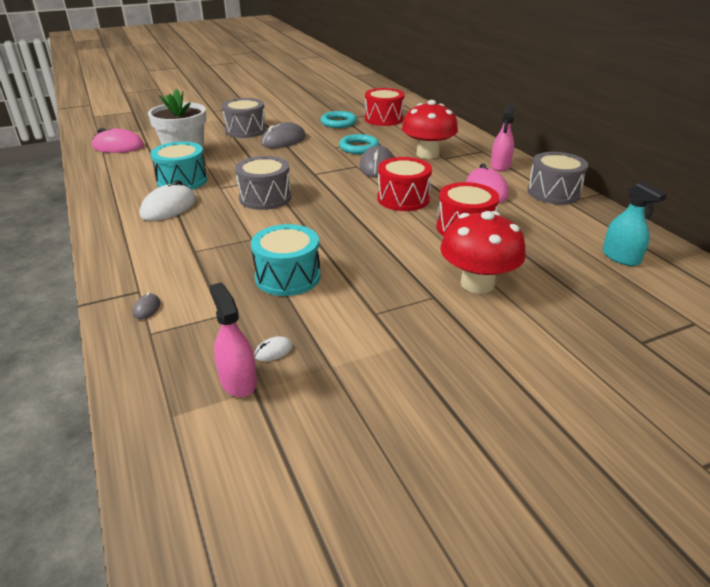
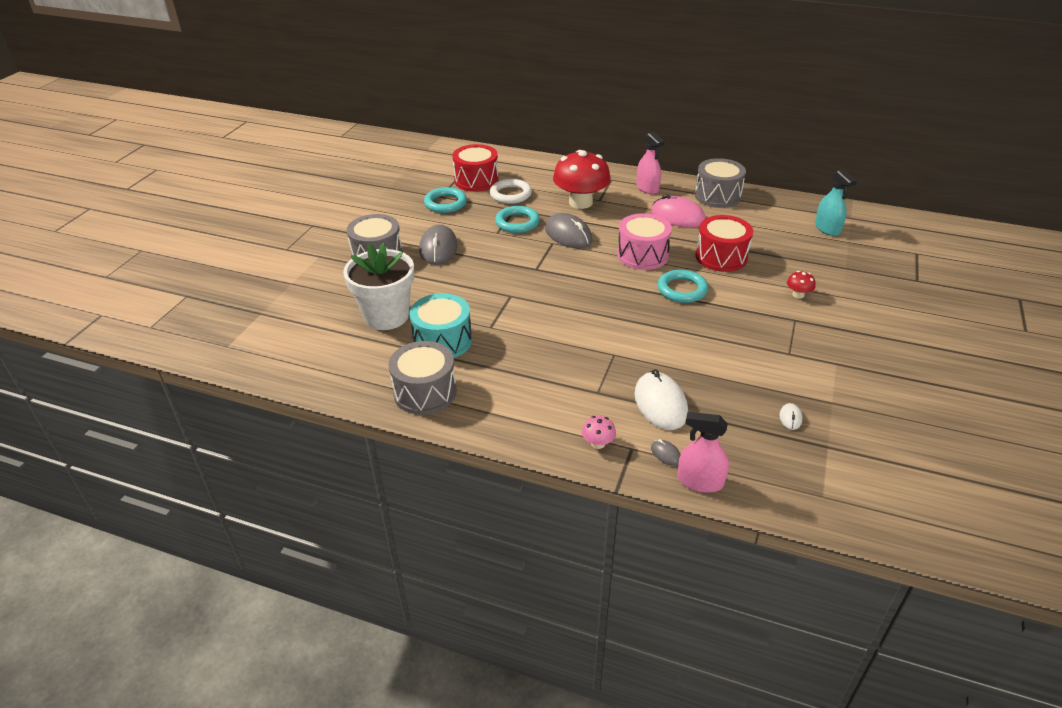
camera: 45 degrees left, 5 degrees up
(118, 146) = (284, 344): pink mouse -> none
(129, 275) = (598, 443): none -> pink mushroom
(169, 207) = (491, 372): white mouse -> white mouse (660, 404)
(238, 381) = (810, 449): pink spray bottle -> pink spray bottle (700, 481)
(265, 197) = (547, 314): grey drum -> grey drum (425, 392)
(287, 277) = (697, 365): turquoise drum -> none
(385, 231) = (682, 289): none -> turquoise ring
(389, 133) = (510, 194): none -> white ring
(403, 199) = (642, 255): red drum -> pink drum
(477, 283) = (798, 295): red mushroom -> red mushroom, size x0.41
(620, 257) = (827, 228): turquoise spray bottle -> turquoise spray bottle turned 60 degrees clockwise

